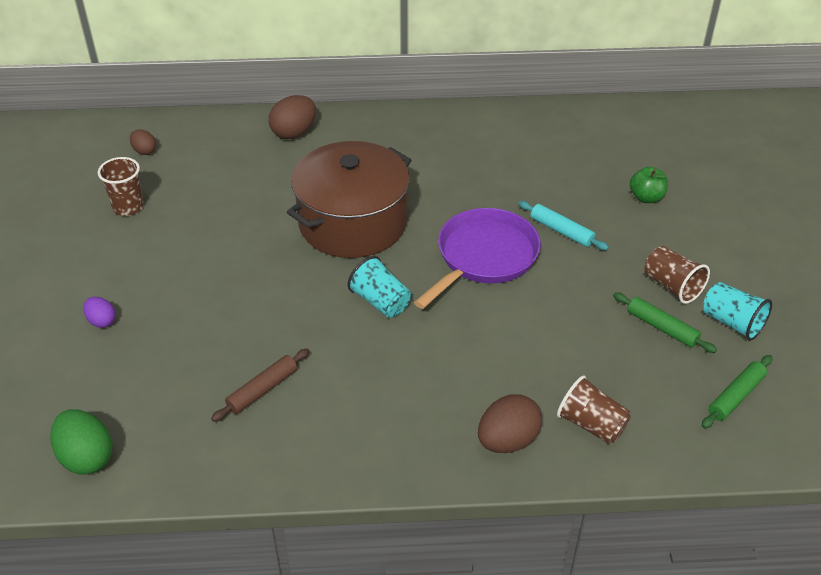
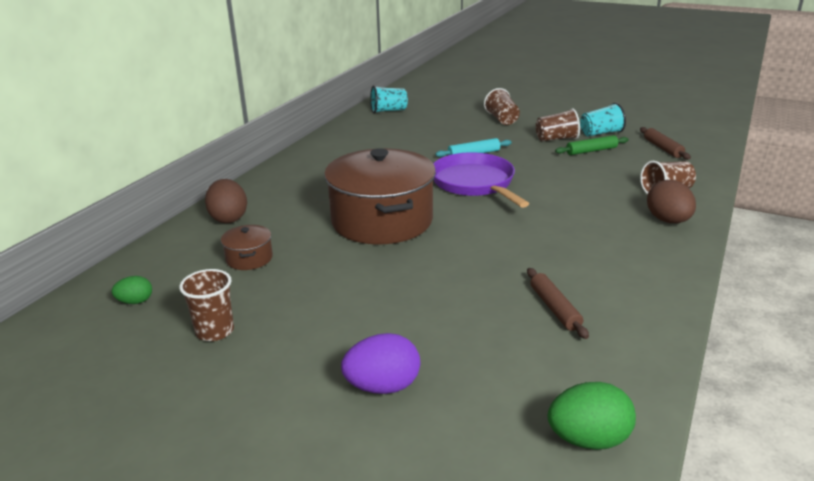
camera: 60 degrees left, 15 degrees down
(102, 321) = (383, 386): purple egg -> purple egg, size x1.74
(144, 151) = (135, 301): brown egg -> green egg
(236, 175) = (249, 258): none -> brown pot
(380, 301) = (488, 231): turquoise cup -> turquoise cup (388, 111)
(646, 197) = (468, 124): green apple -> none
(691, 220) = (502, 119): none -> brown cup
(735, 396) = (663, 148): green rolling pin -> brown rolling pin

